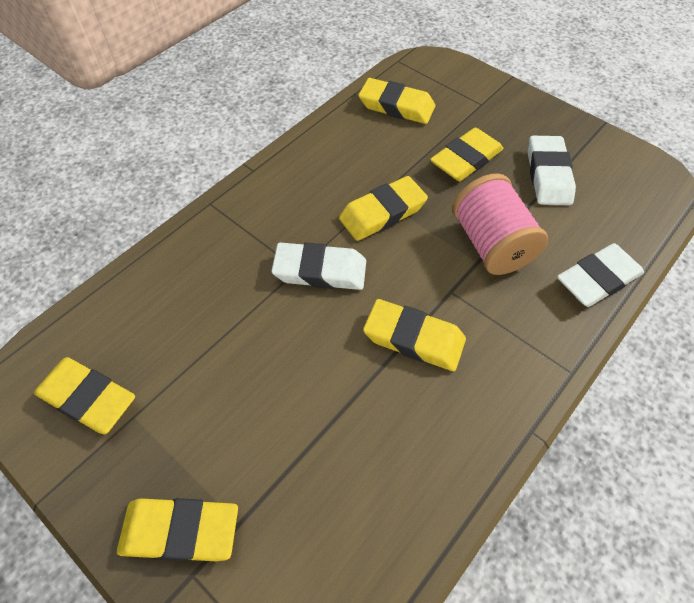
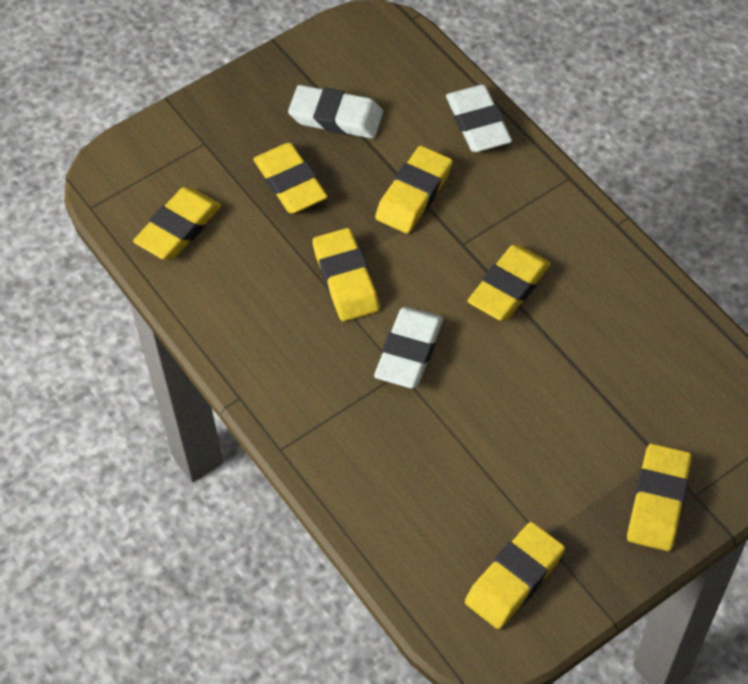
camera: 75 degrees left, 0 degrees up
(491, 244) = (414, 194): pink spool -> yellow eraser

